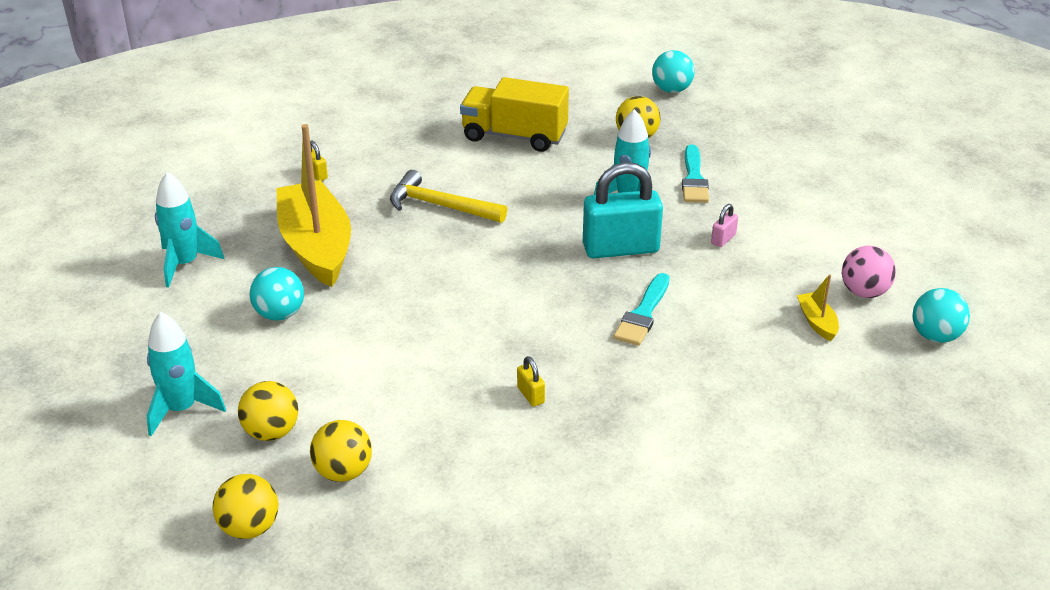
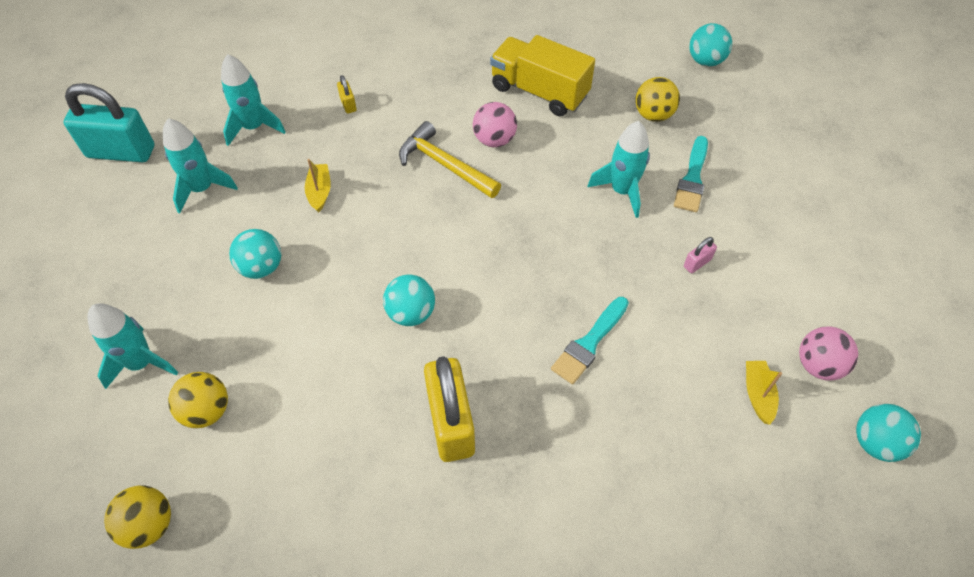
camera: 15 degrees right, 20 degrees up
(220, 207) = (254, 127): none -> turquoise rocket
(316, 247) = (319, 192): yellow boat -> yellow boat, size x0.40
(343, 472) = (252, 477): yellow ball -> none
(454, 322) = (411, 313): none -> turquoise ball
(484, 179) = (494, 140): none -> pink ball
(530, 395) = (450, 423): yellow padlock -> yellow padlock, size x2.41
(621, 248) = (594, 254): turquoise padlock -> turquoise padlock (121, 152)

